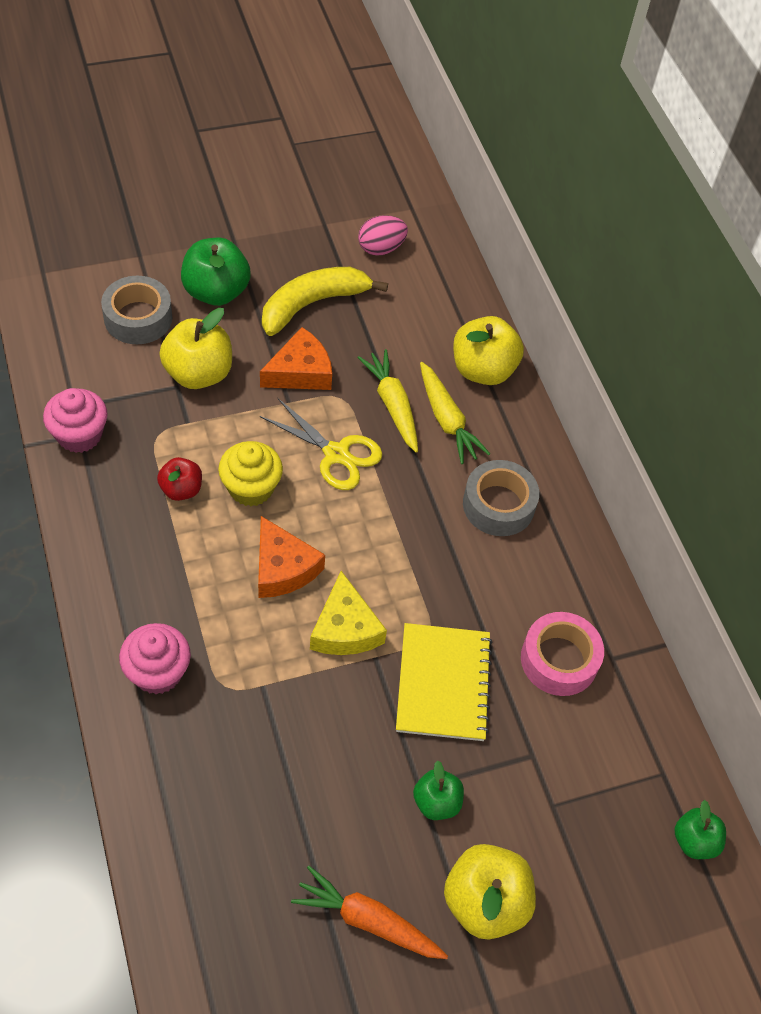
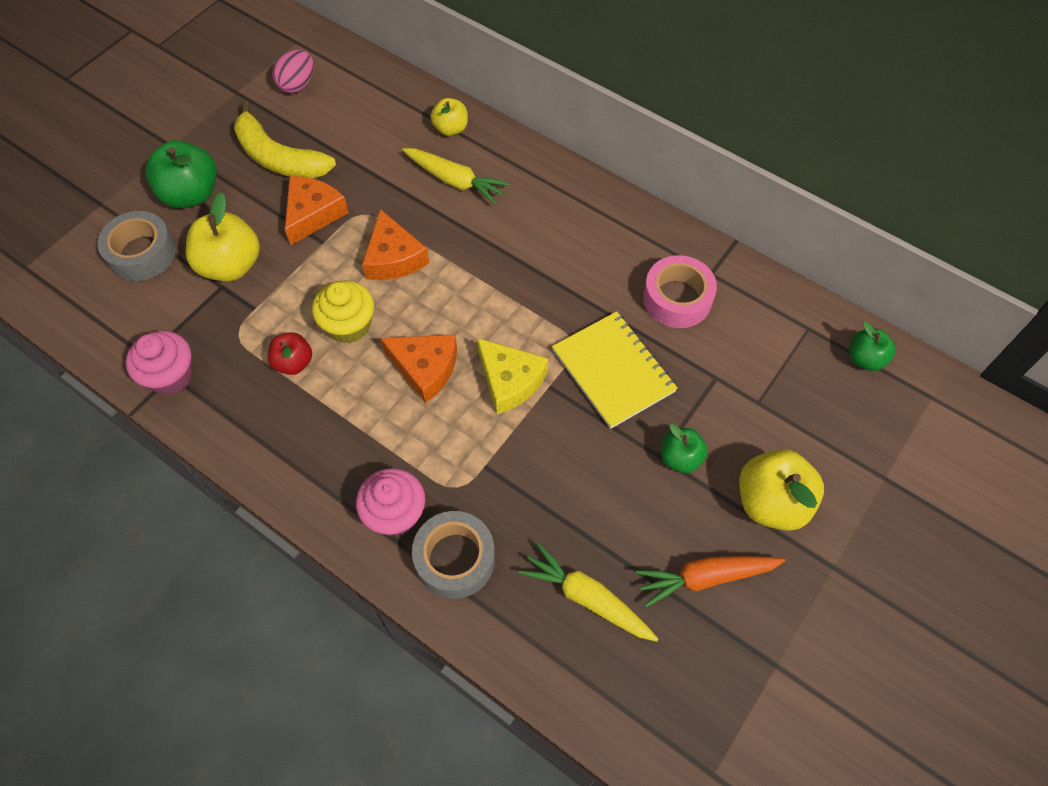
camera: 30 degrees left, 5 degrees up
(312, 304) = (279, 157): yellow banana -> yellow banana turned 75 degrees counterclockwise
(336, 454) = (393, 257): yellow scissors -> orange cheese
(392, 405) = (405, 195): yellow carrot -> yellow carrot (587, 598)
(483, 370) = (451, 129): yellow apple -> yellow apple, size x0.58
(498, 505) = (544, 218): grey tape -> grey tape (455, 559)

